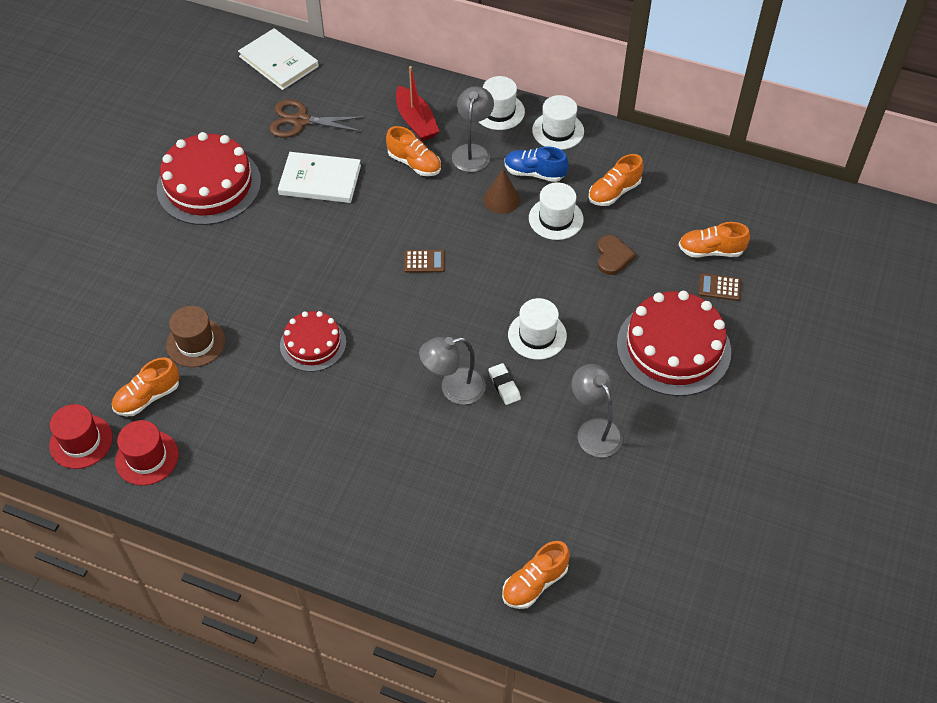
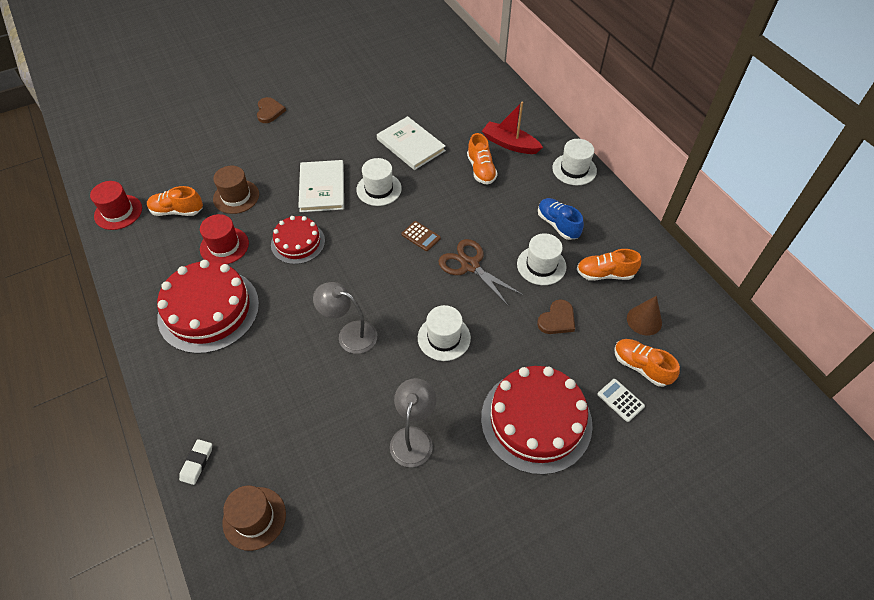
camera: 40 degrees right, 0 degrees up
(125, 235) = (269, 111): none -> brown heart
(147, 457) = (137, 246): red hat -> red hat (224, 246)
(209, 185) = (344, 110): red cake -> red cake (208, 310)
(278, 61) = (461, 62): white book -> white book (322, 188)
(301, 121) = (437, 103): brown scissors -> brown scissors (470, 265)
(416, 121) = (510, 144): red boat -> red boat turned 105 degrees clockwise
(472, 152) = (528, 185): grey lamp -> none
(501, 199) = (515, 228): brown cone -> brown cone (644, 320)
(504, 386) = (384, 357): white eraser -> white eraser (197, 463)
(534, 583) = (254, 518): orange shoe -> brown hat
(558, 131) = (604, 206): white hat -> white hat (379, 189)
(719, 287) = (620, 400): brown calculator -> white calculator

